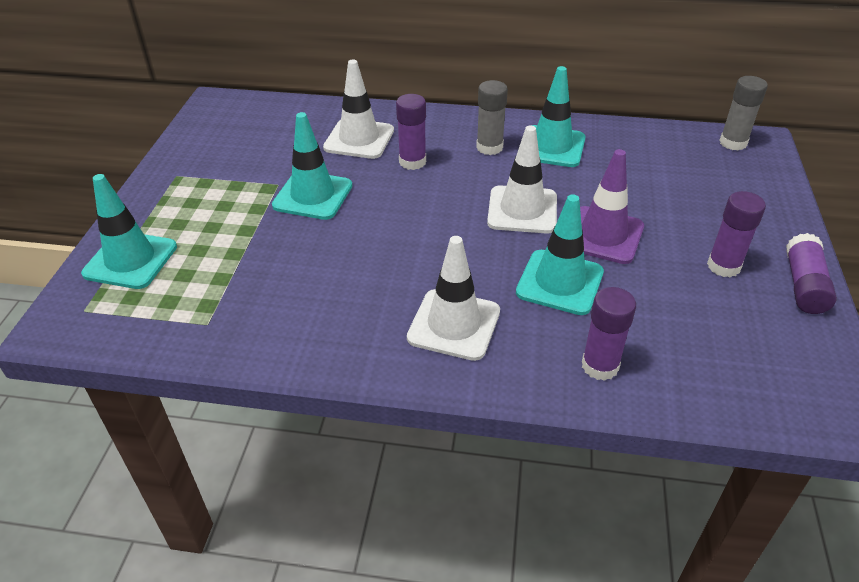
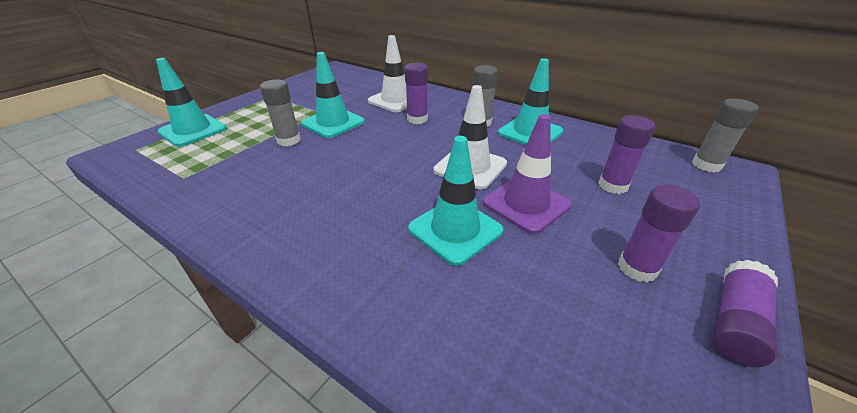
camera: 25 degrees right, 5 degrees down
(283, 236) = (289, 140): none -> grey glue stick
(454, 324) = (336, 234): white traffic cone -> none
(600, 366) = (429, 322): purple glue stick -> purple glue stick (613, 185)

